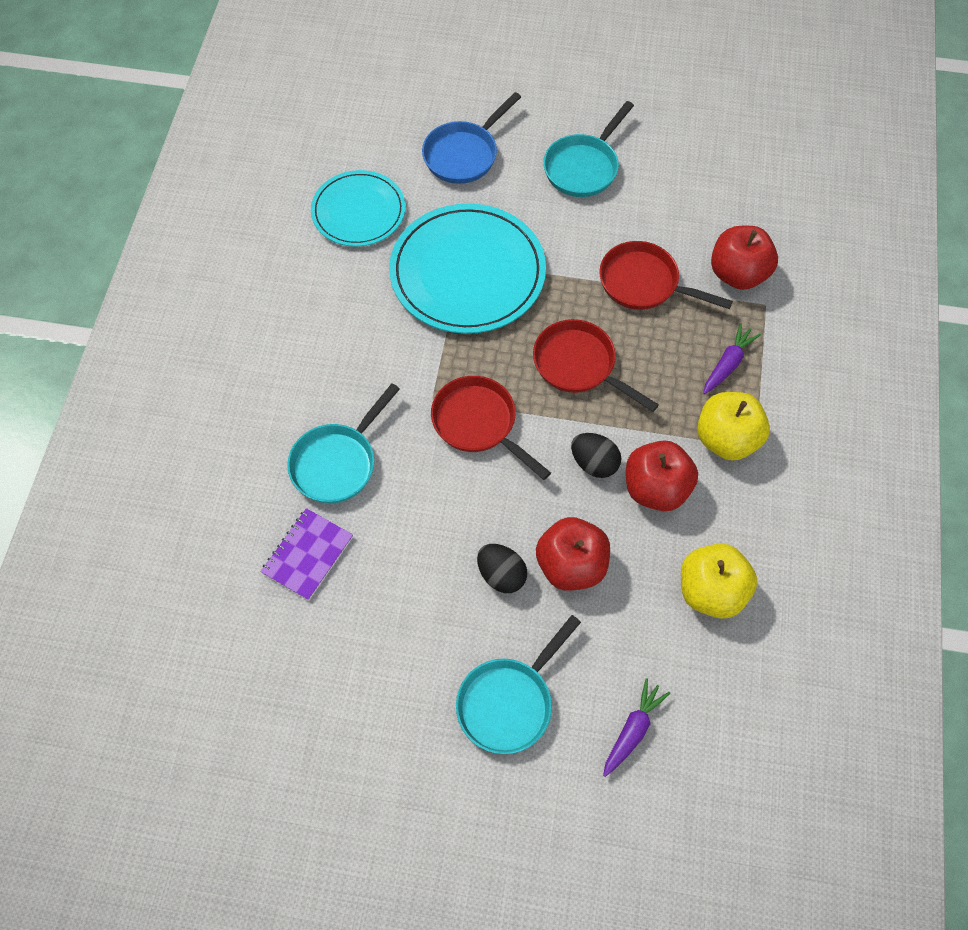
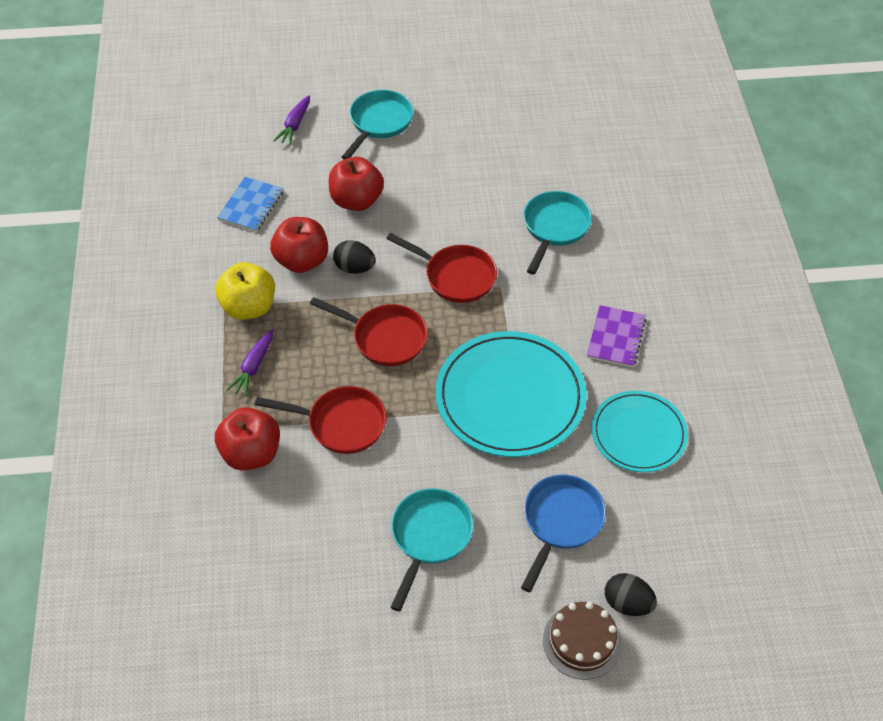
camera: 165 degrees right, 10 degrees down
(307, 555) = (548, 170): purple notebook -> purple notebook (616, 338)
(482, 70) = (582, 641): none -> brown cake
(501, 575) = (405, 185): black egg -> black egg (627, 603)
(711, 591) = (251, 206): yellow apple -> blue notebook

